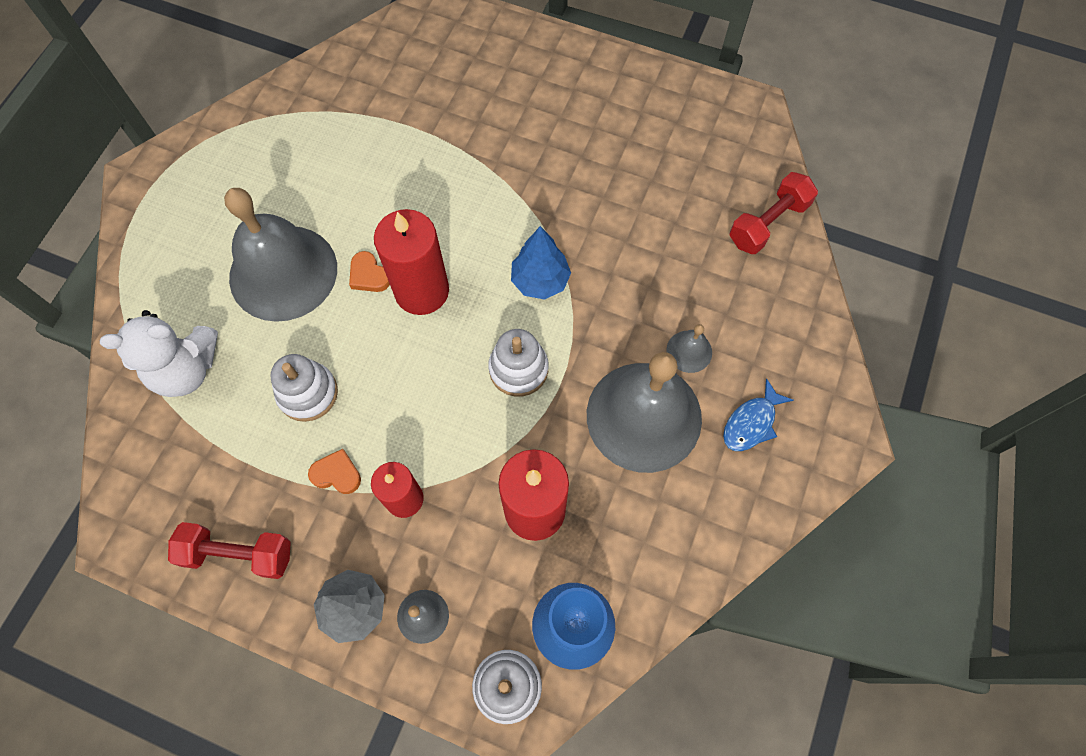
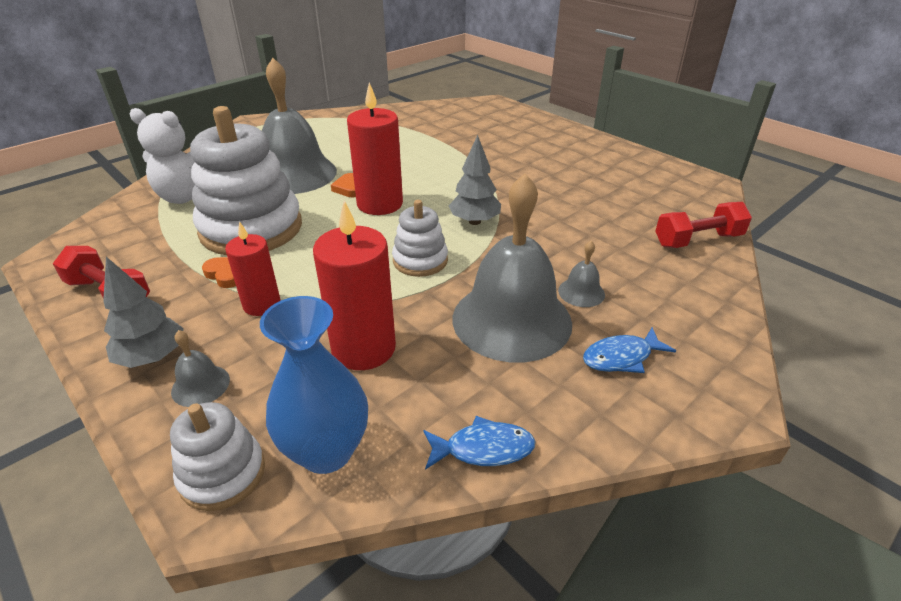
camera: 25 degrees right, 30 degrees down
(308, 393) = (251, 228): white stacking toy -> white stacking toy, size x1.96
(540, 281) = (474, 221): blue tree -> grey tree
(686, 569) = (483, 449): none -> blue fish

